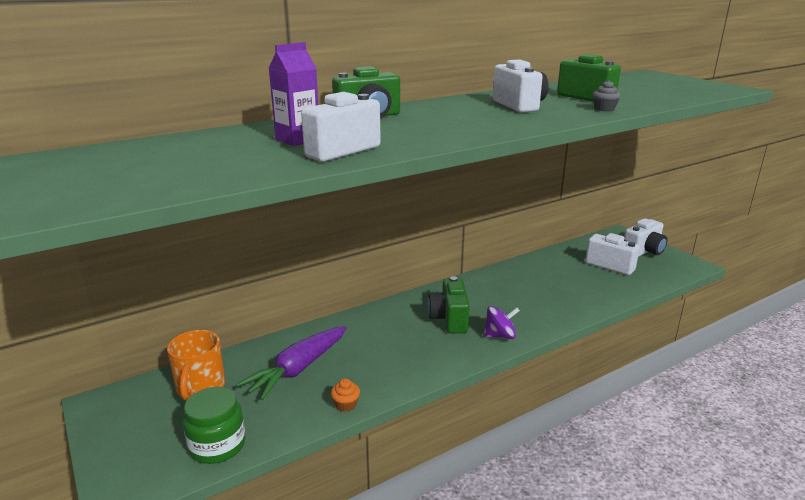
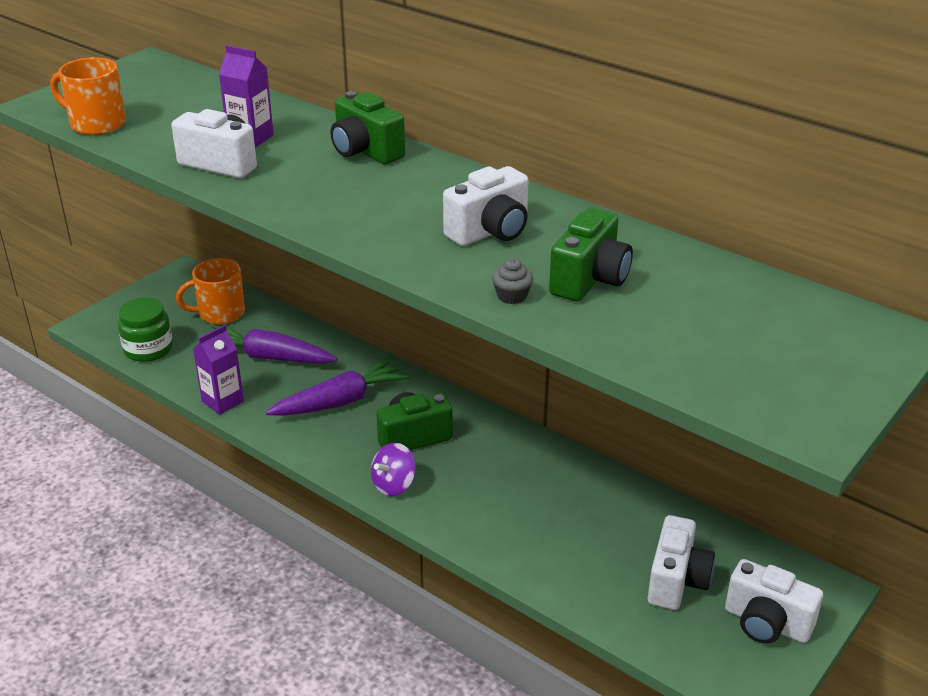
camera: 70 degrees right, 10 degrees up
(164, 187) = (96, 124): none -> orange mug
(346, 404) = (222, 401): orange cupcake -> purple carton
(387, 341) = (342, 401): none -> purple carrot
(500, 336) = (394, 485): purple spinning top -> purple spinning top turned 75 degrees clockwise

